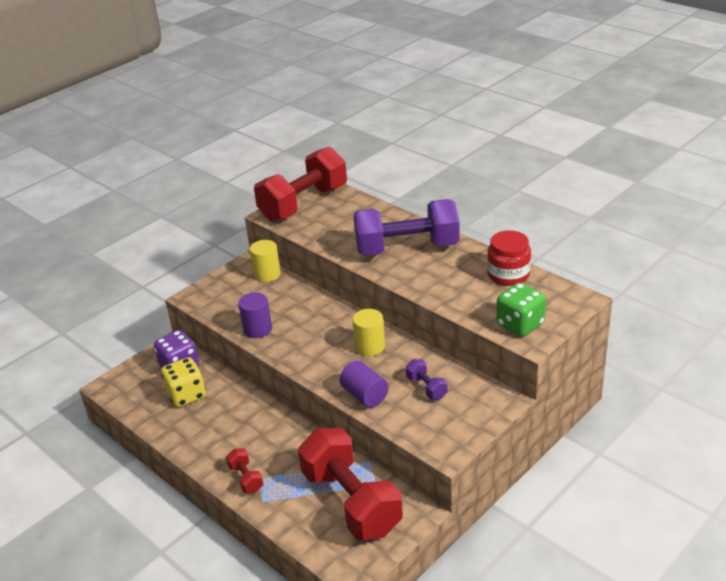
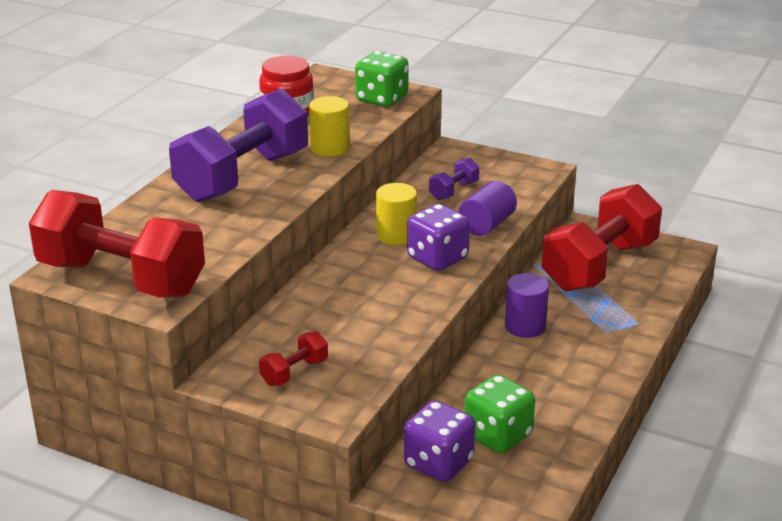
camera: 110 degrees left, 5 degrees down
(186, 395) = (497, 436): yellow dice -> green dice
(246, 478) = (614, 342): red dumbbell -> red dumbbell (294, 372)
(257, 329) = (394, 328): purple cylinder -> purple cylinder (525, 326)
(267, 274) = (251, 351): yellow cylinder -> yellow cylinder (330, 148)
(329, 361) = (437, 258): none -> purple dice
(407, 248) = (243, 177): purple dumbbell -> purple dumbbell turned 60 degrees clockwise

